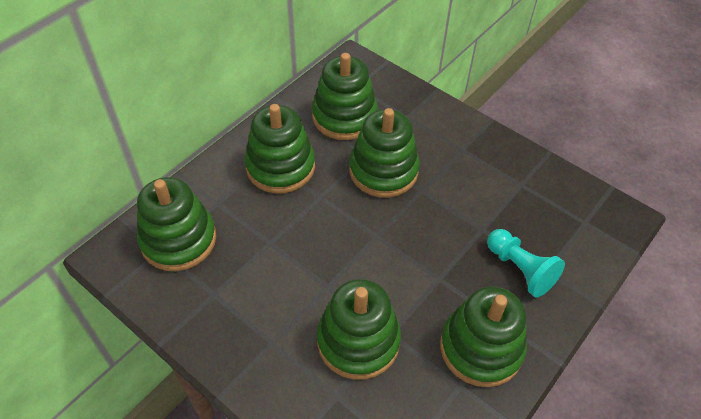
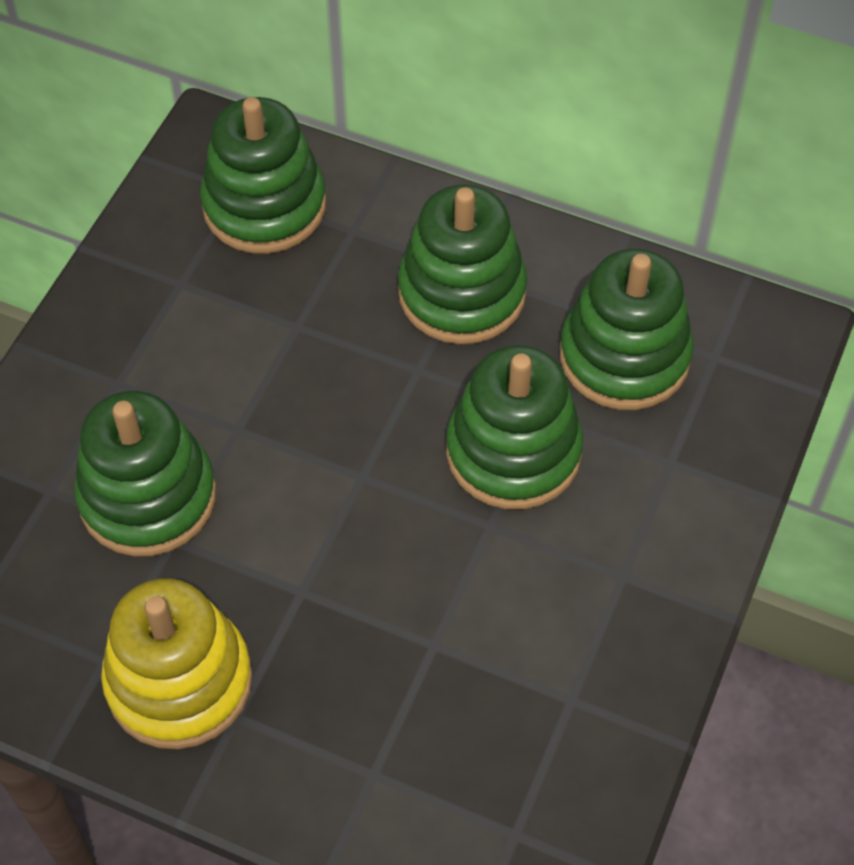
camera: 75 degrees right, 5 degrees up
(481, 348) = (179, 681): green stacking toy -> yellow stacking toy
(520, 269) = (360, 723): turquoise pawn -> none

